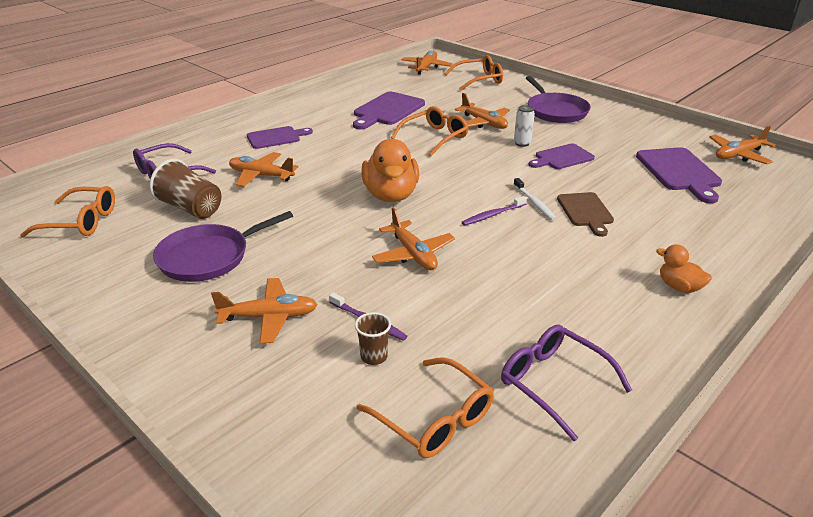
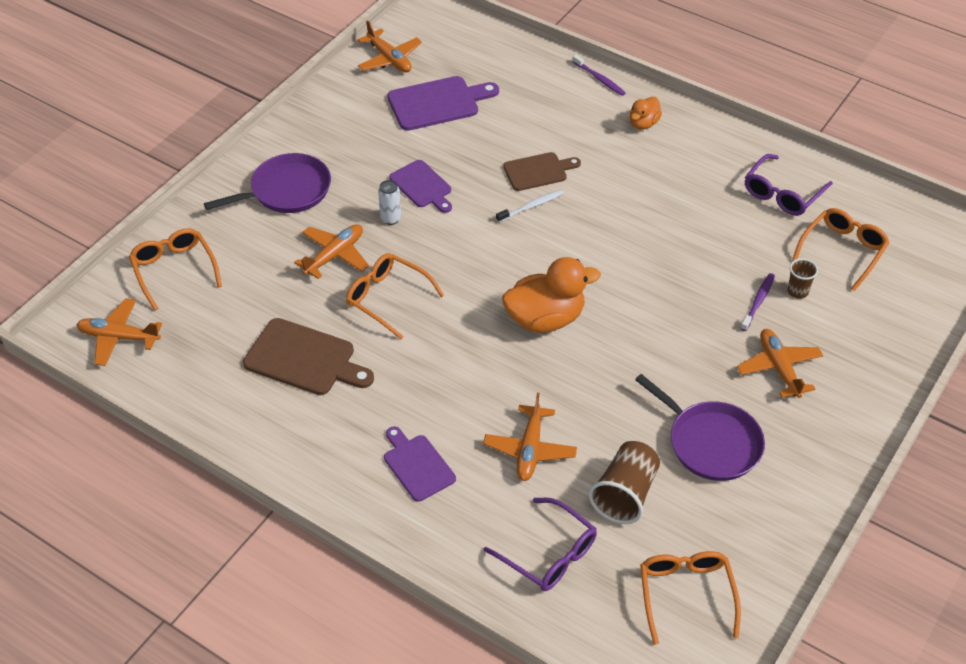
camera: 100 degrees left, 15 degrees up
(387, 110) = (304, 359): purple cutting board -> brown cutting board
(413, 254) = (651, 286): orange plane -> none
(492, 215) = (563, 236): purple toothbrush -> purple toothbrush (599, 79)

